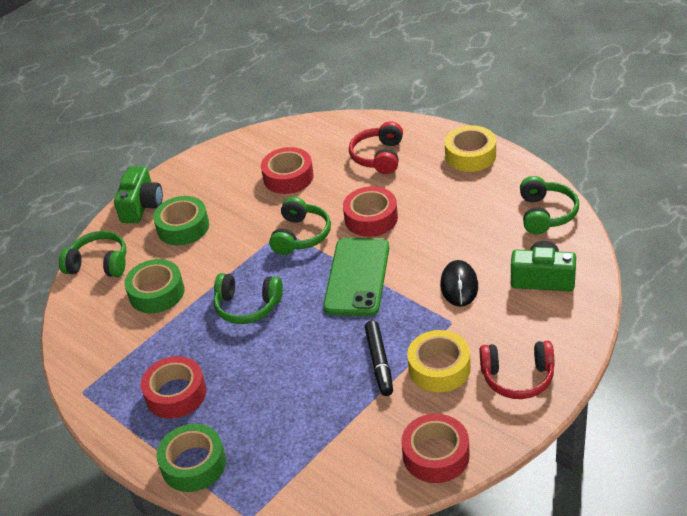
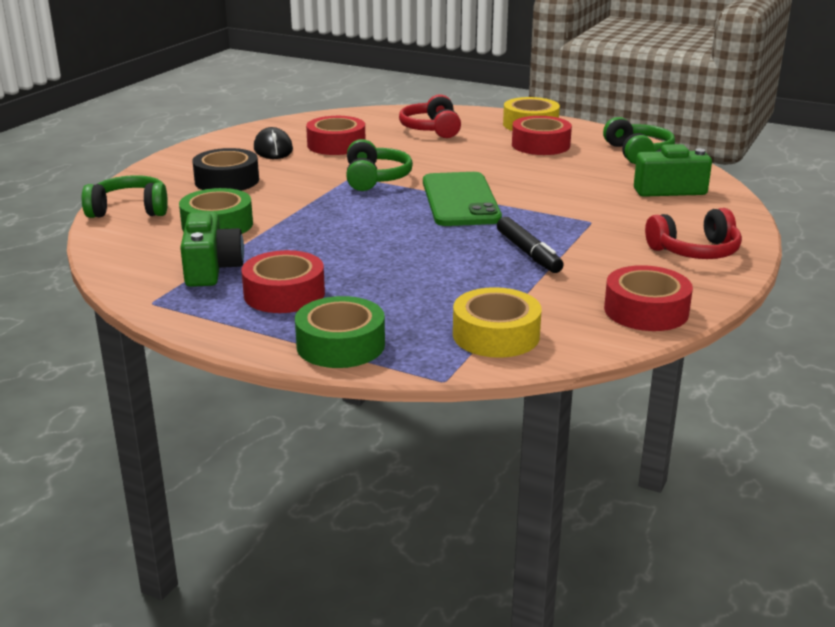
camera: 20 degrees left, 15 degrees down
(142, 206) = (166, 170): green camera -> green camera (211, 269)
(183, 227) = (227, 181): green tape -> black tape
(247, 306) = (340, 227): green headphones -> none
(371, 218) = (449, 164): red tape -> red tape (540, 145)
(439, 368) = (601, 251): yellow tape -> yellow tape (496, 335)
(459, 286) = (581, 199): black mouse -> black mouse (273, 149)

